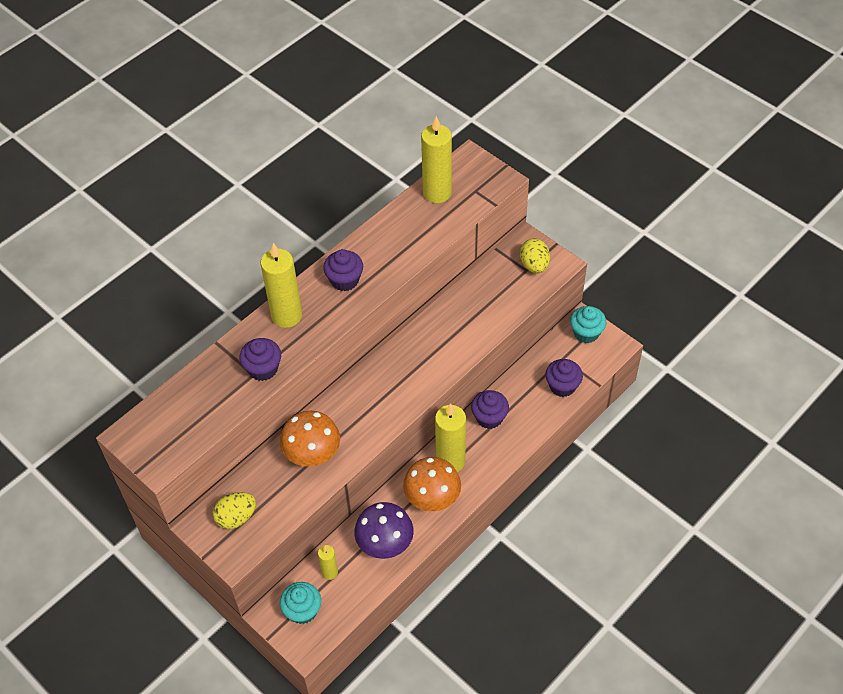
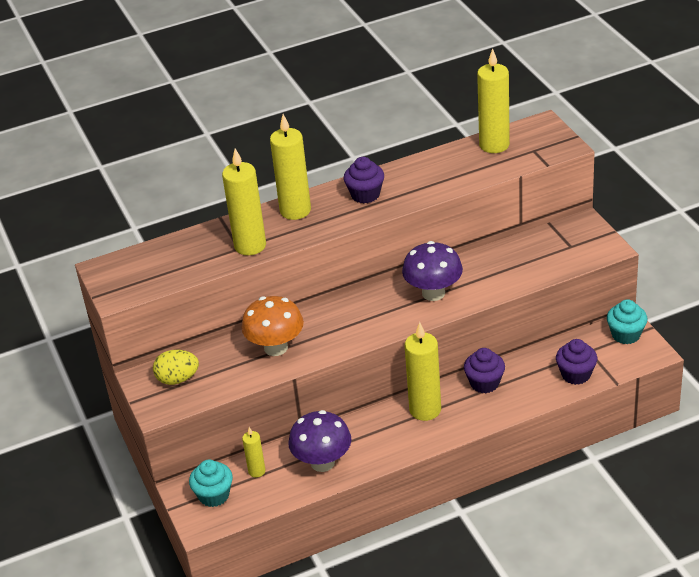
camera: 25 degrees right, 15 degrees down
(263, 369) = (250, 246): purple cupcake -> yellow candle
(429, 353) = (433, 293): none -> purple mushroom
(432, 499) = (390, 437): orange mushroom -> none
(534, 265) = (581, 244): yellow egg -> none

